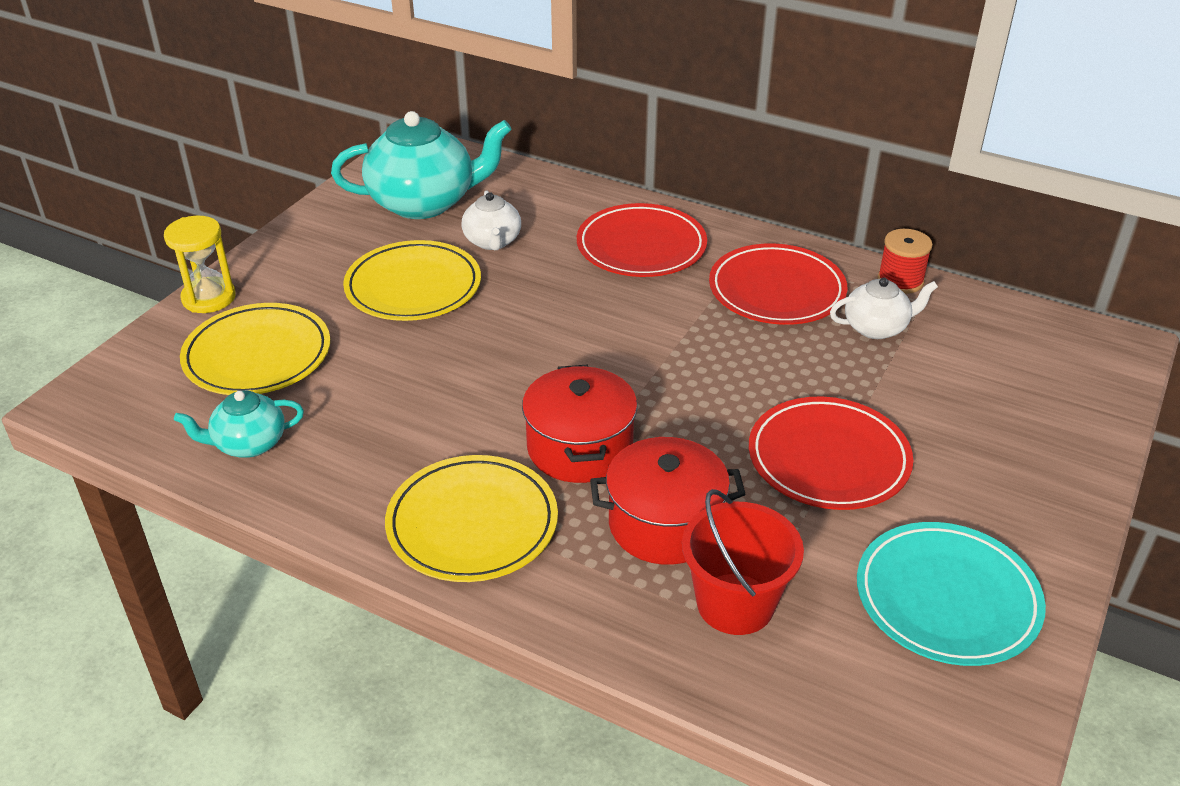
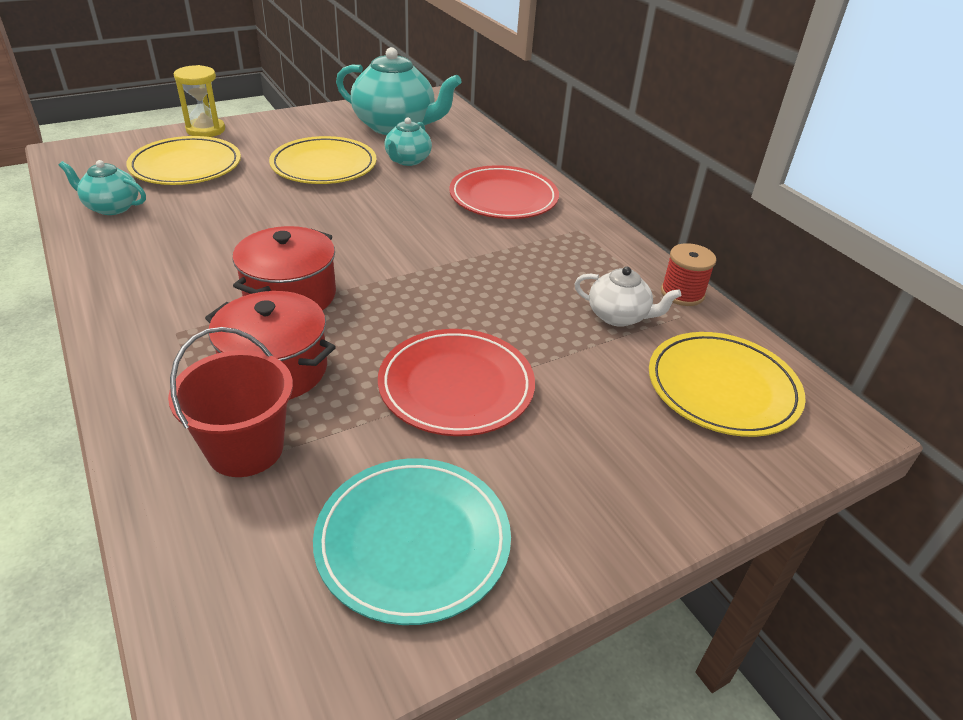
camera: 30 degrees right, 0 degrees up
(472, 523) = (159, 307): yellow plate -> yellow plate (722, 388)
(492, 241) = (407, 160): white teapot -> turquoise teapot
(776, 290) = (568, 260): red plate -> none

